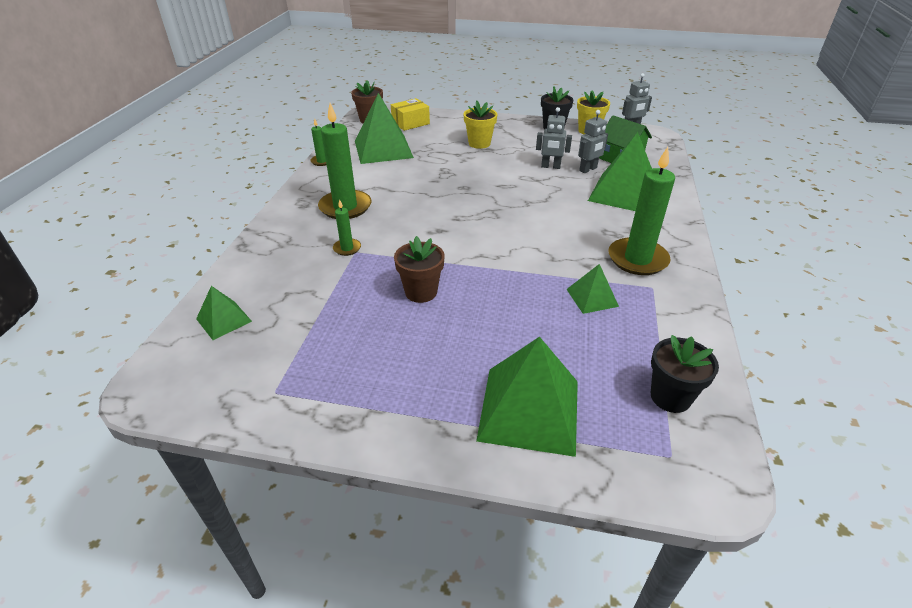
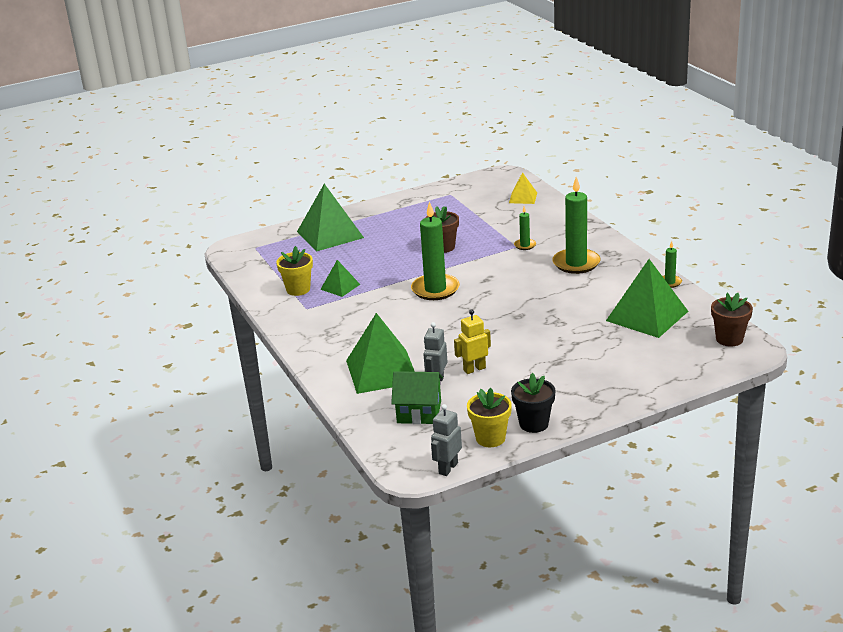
camera: 145 degrees right, 10 degrees down
(224, 320) = (523, 197): green pyramid -> yellow pyramid
(410, 123) = (684, 355): yellow box -> none
(479, 143) = (575, 364): yellow flower pot -> yellow flower pot (298, 289)
(550, 167) = (474, 369): grey robot -> yellow robot
(637, 259) = (328, 321): green candle -> green candle (435, 289)
(670, 397) = (266, 264): black flower pot -> none

